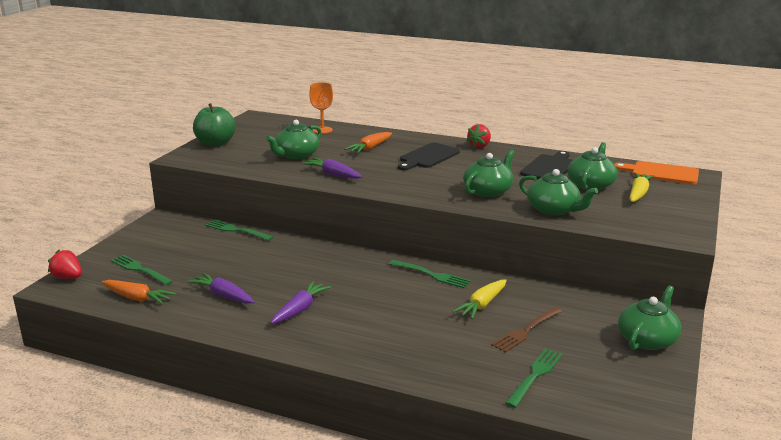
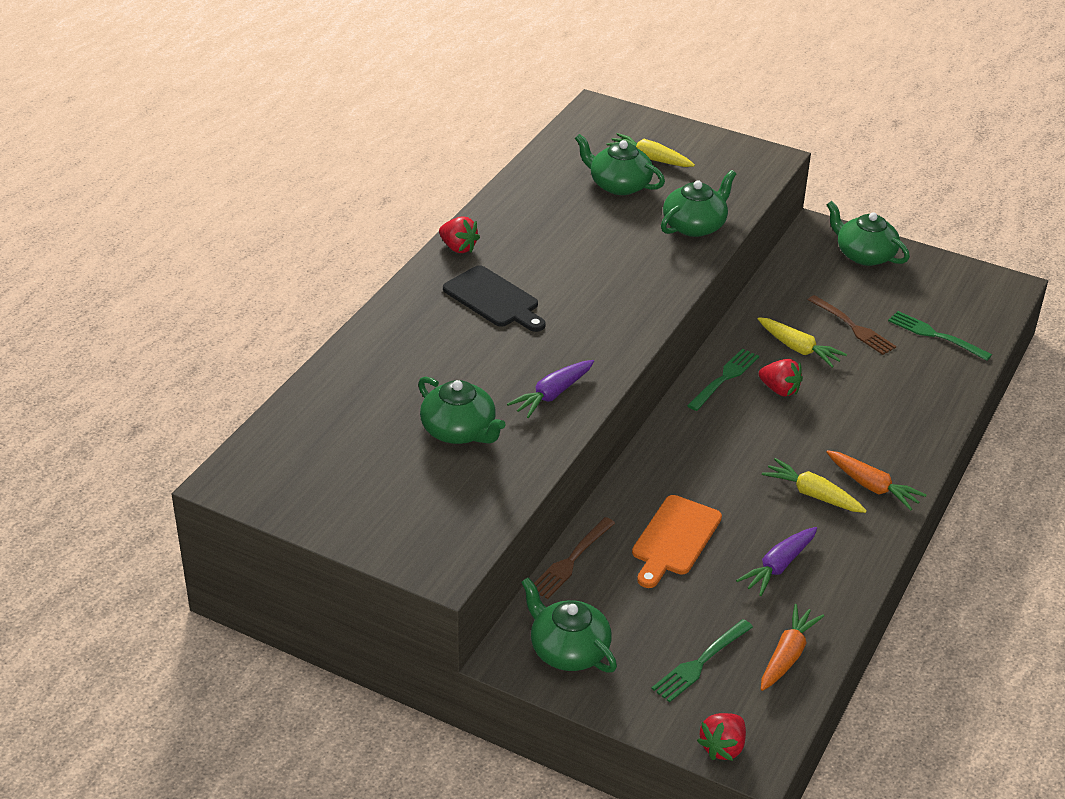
camera: 85 degrees left, 15 degrees up
(215, 143) = (374, 529): green apple -> none
(236, 230) = (571, 560): green fork -> brown fork
(300, 309) = (813, 494): purple carrot -> yellow carrot
(322, 130) = (335, 398): orange goblet -> none
(370, 148) = (443, 351): orange carrot -> orange carrot (872, 487)
(424, 296) = (779, 390): none -> red strawberry
(488, 191) = (632, 264): green teapot -> green teapot (568, 650)
(549, 167) = (554, 204): black cutting board -> none
(661, 173) = (587, 129): orange cutting board -> orange cutting board (675, 539)

